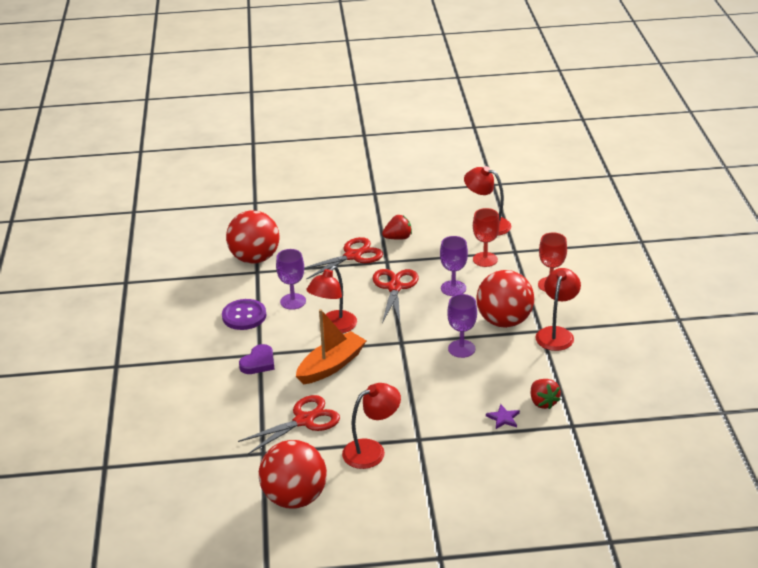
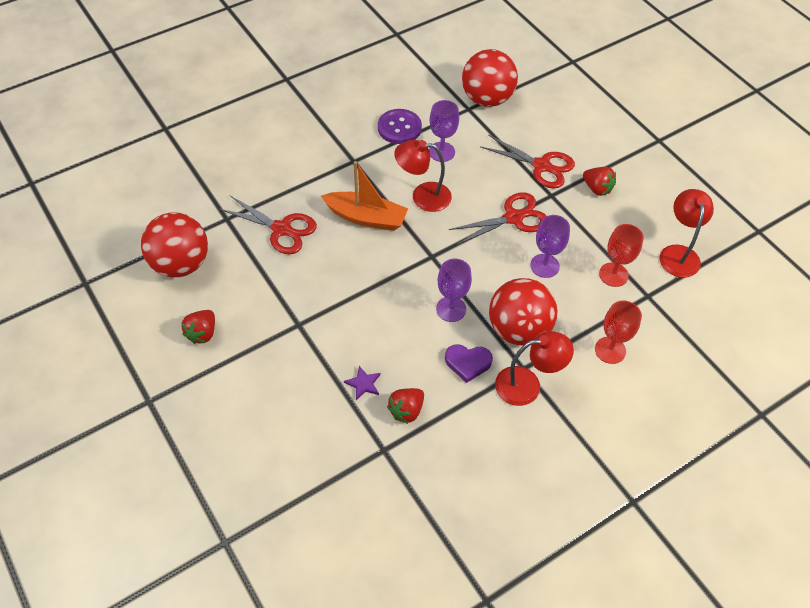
camera: 60 degrees right, 20 degrees up
(258, 362) = (341, 165): purple heart -> purple heart (468, 363)
(371, 450) = (266, 294): red lamp -> none
(387, 503) = (202, 333): none -> red strawberry

